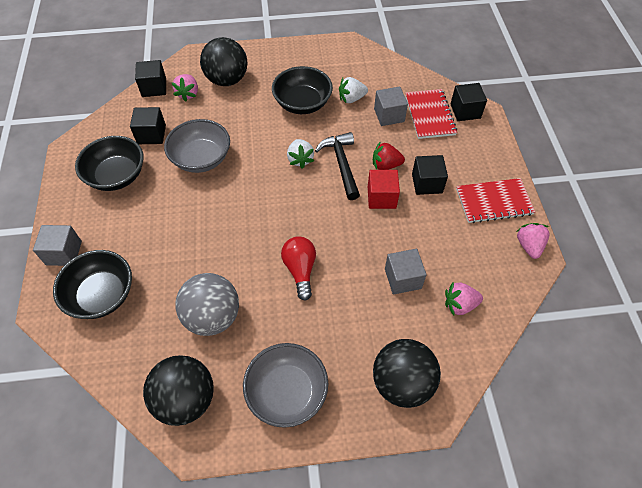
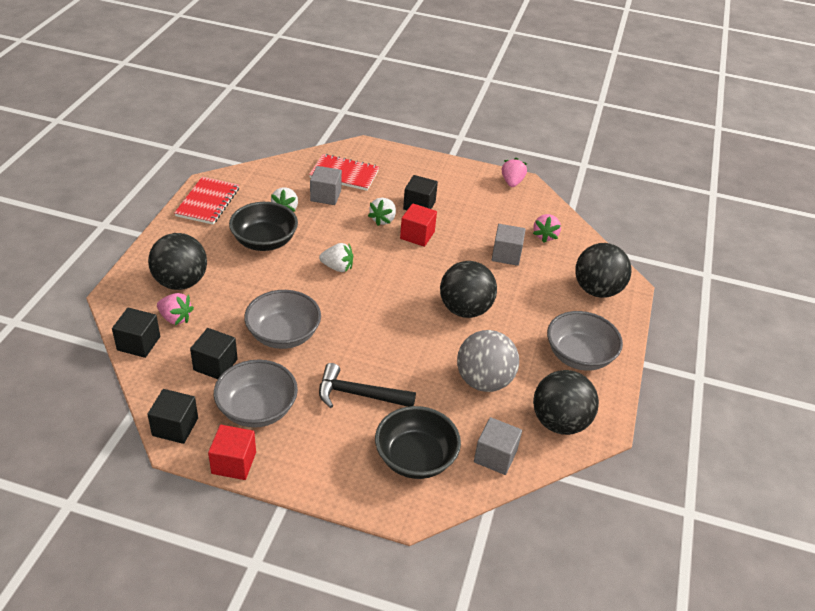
camera: 70 degrees left, 15 degrees down
(61, 184) = (234, 463): none -> red cube
(64, 253) = (340, 480): grey cube -> grey cube (495, 456)
(117, 176) = (257, 409): black bowl -> grey bowl
(300, 270) = (465, 309): red light bulb -> black ball
(341, 164) = (363, 244): black hammer -> black hammer (359, 394)
(385, 165) = (383, 220): red strawberry -> white strawberry
(465, 111) = (355, 154): black cube -> black cube (175, 427)
(494, 202) = (461, 180): red notebook -> red notebook (208, 202)
(529, 246) = (512, 182): pink strawberry -> pink strawberry turned 75 degrees clockwise

